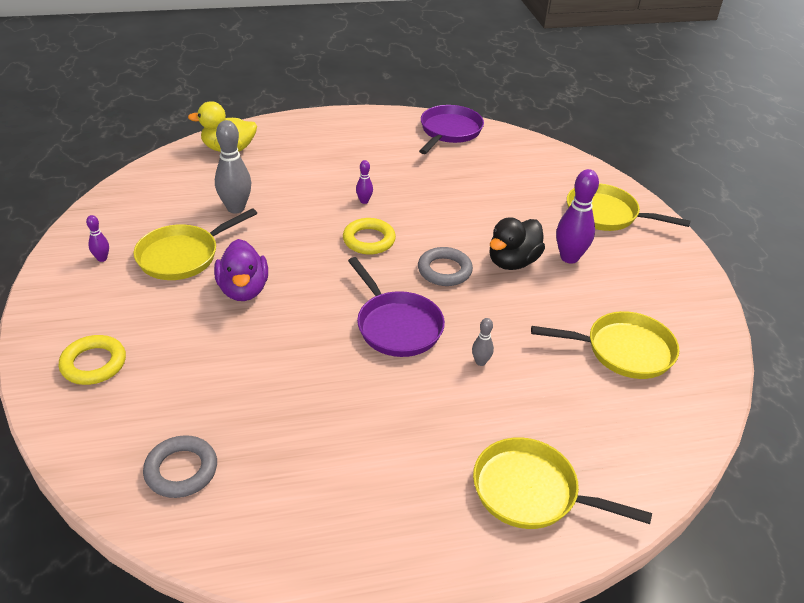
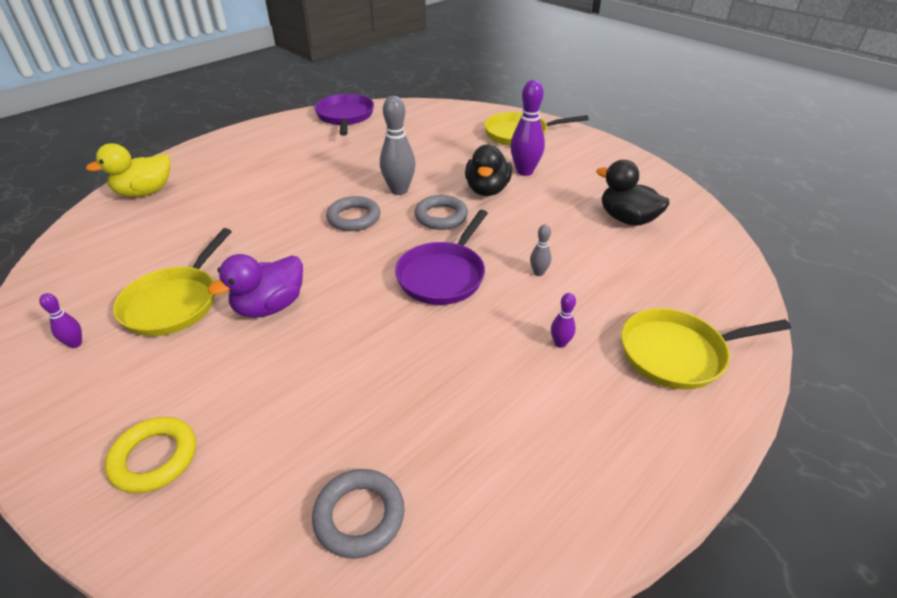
camera: 30 degrees left, 0 degrees up
(236, 208) = (197, 239): grey bowling pin -> grey bowling pin (399, 190)
(243, 290) = (270, 306): purple duck -> purple duck turned 90 degrees clockwise
(364, 201) = (320, 190): purple bowling pin -> purple bowling pin (560, 343)
(369, 240) = (354, 218): yellow ring -> grey ring
(396, 325) = (443, 275): purple pan -> purple pan turned 90 degrees clockwise
(623, 350) = (627, 219): yellow pan -> black duck

